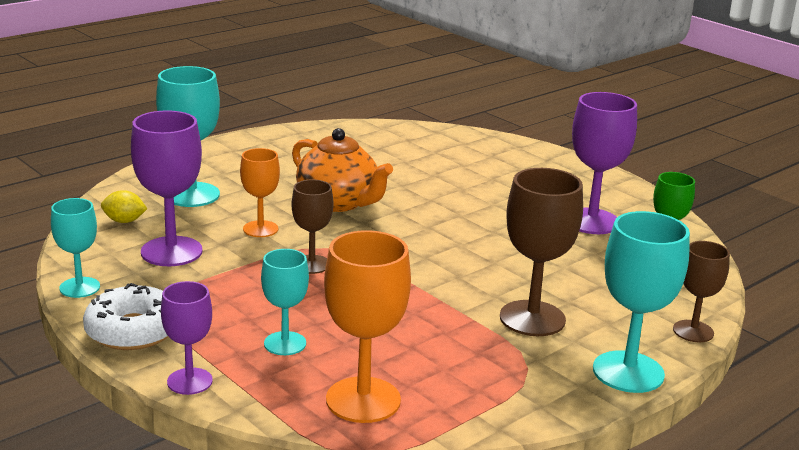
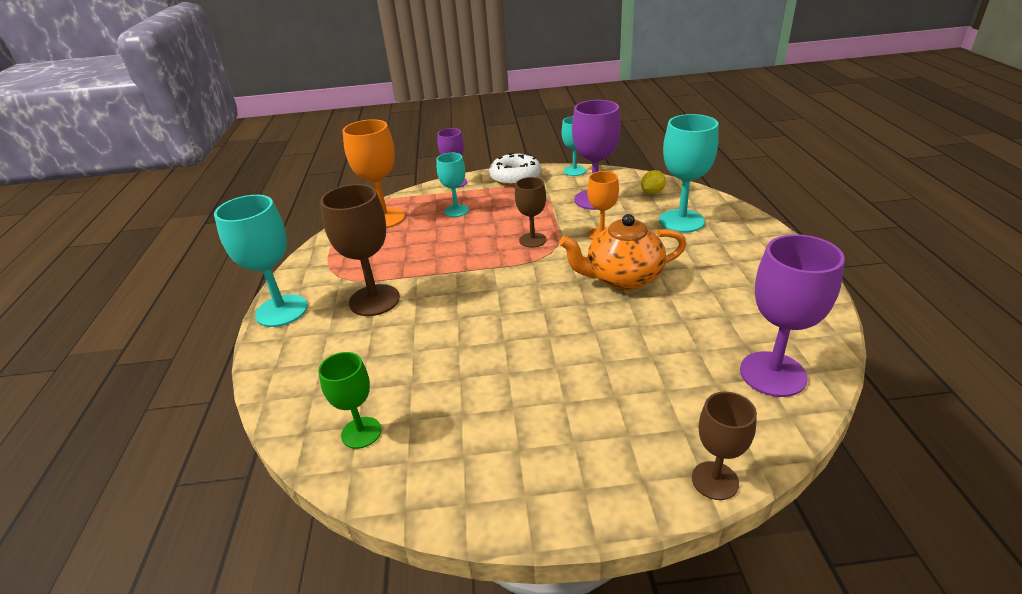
camera: 130 degrees right, 10 degrees up
(591, 221) = (462, 417): purple goblet -> purple goblet (772, 374)
(693, 331) = (266, 368): brown goblet -> brown goblet (715, 480)

